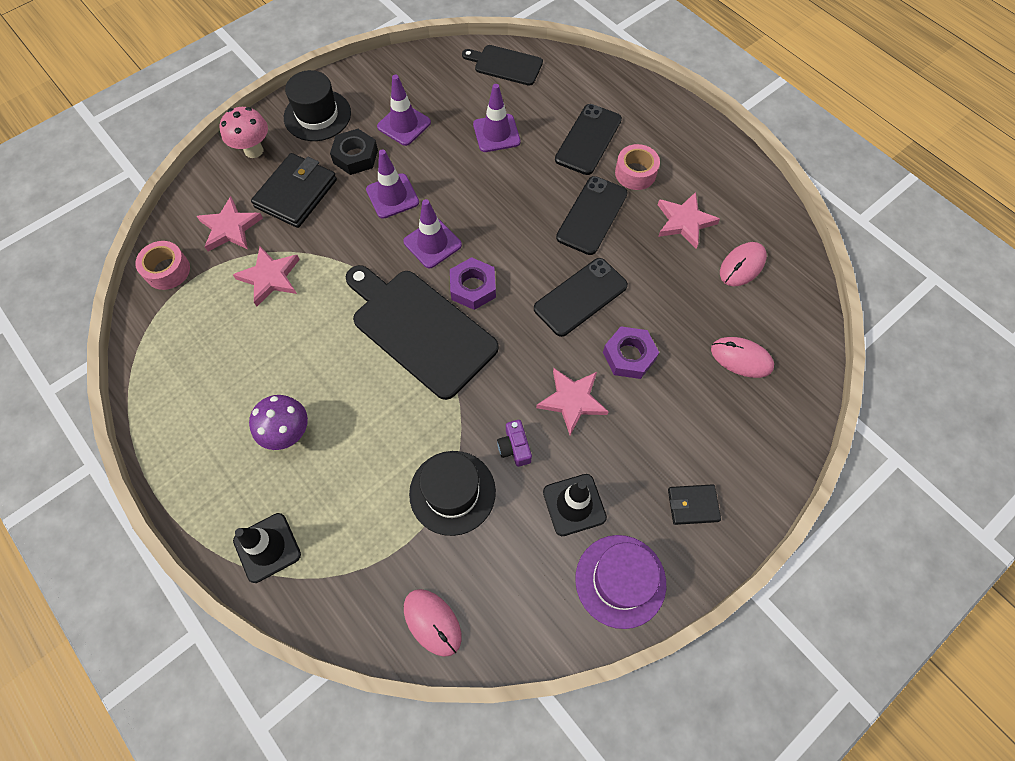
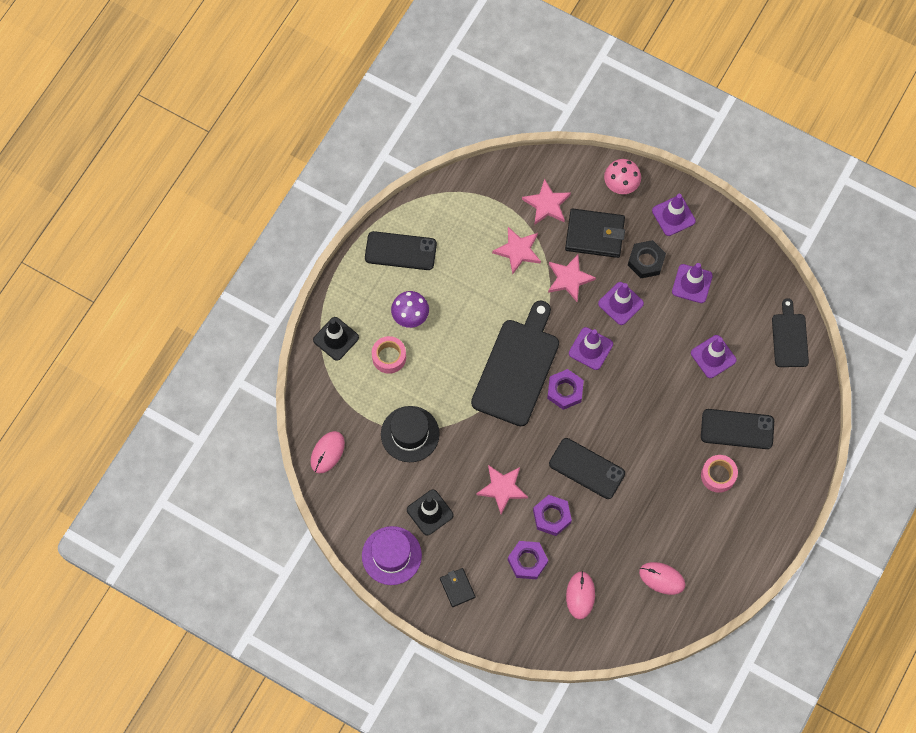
camera: 70 degrees right, 5 degrees up
(167, 270) = (496, 181): pink tape -> pink tape (389, 357)
(317, 115) = (673, 216): black hat -> purple traffic cone
(514, 447) = (454, 462): purple camera -> none
(592, 215) = (663, 454): black phone -> black phone (400, 251)
(680, 404) = (527, 561): none -> purple nut
(684, 222) = (685, 525): pink star -> pink star (569, 279)

